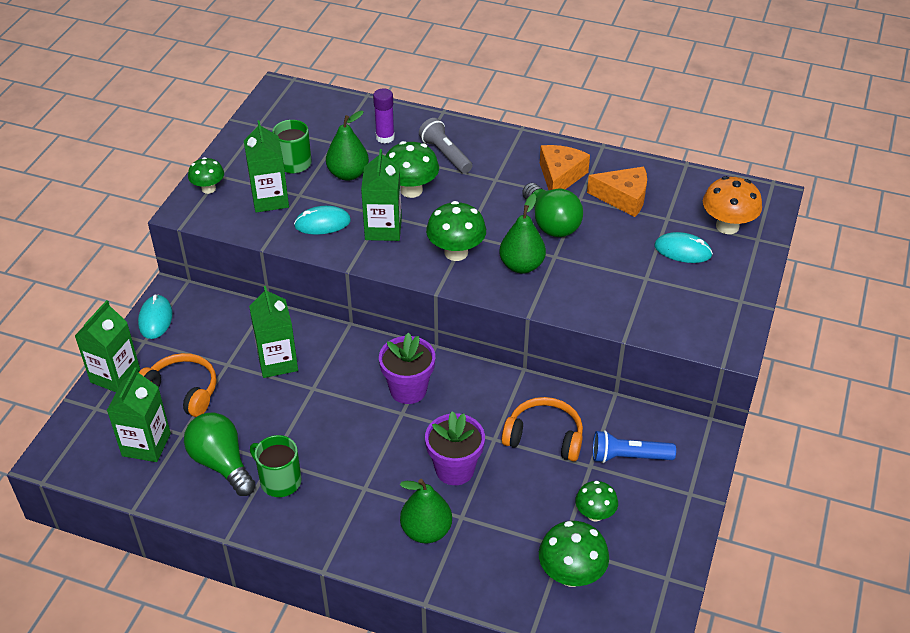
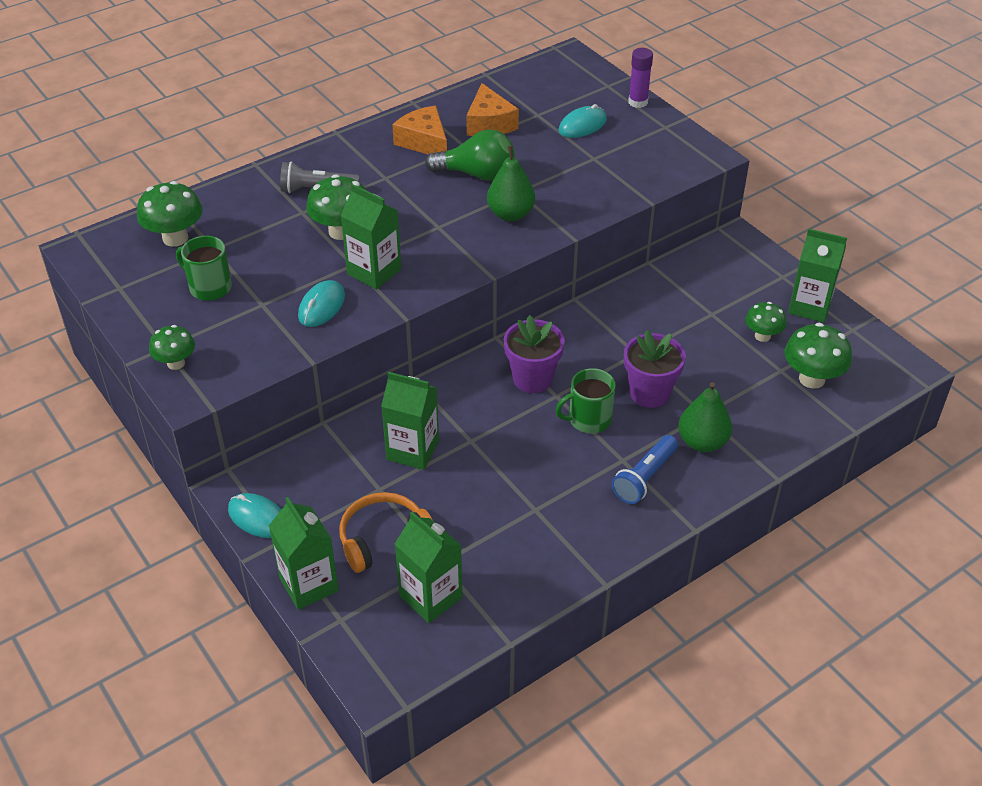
camera: 55 degrees left, 0 degrees up
(221, 463) = (507, 548): green light bulb -> none
(270, 199) = (245, 326): green carton -> green carton (810, 306)
(280, 480) = (565, 514): green mug -> green mug (588, 419)
(348, 174) = (271, 260): green pear -> none
(385, 137) = (247, 214): purple glue stick -> purple glue stick (638, 102)
(456, 252) = (454, 243): green mushroom -> green mushroom (175, 238)
(544, 437) = (660, 324): orange headphones -> none
(623, 198) = (489, 123): orange cheese -> orange cheese turned 120 degrees clockwise
(628, 457) = (720, 289): blue flashlight -> blue flashlight (644, 478)
(727, 226) = (578, 91): orange mushroom -> none

